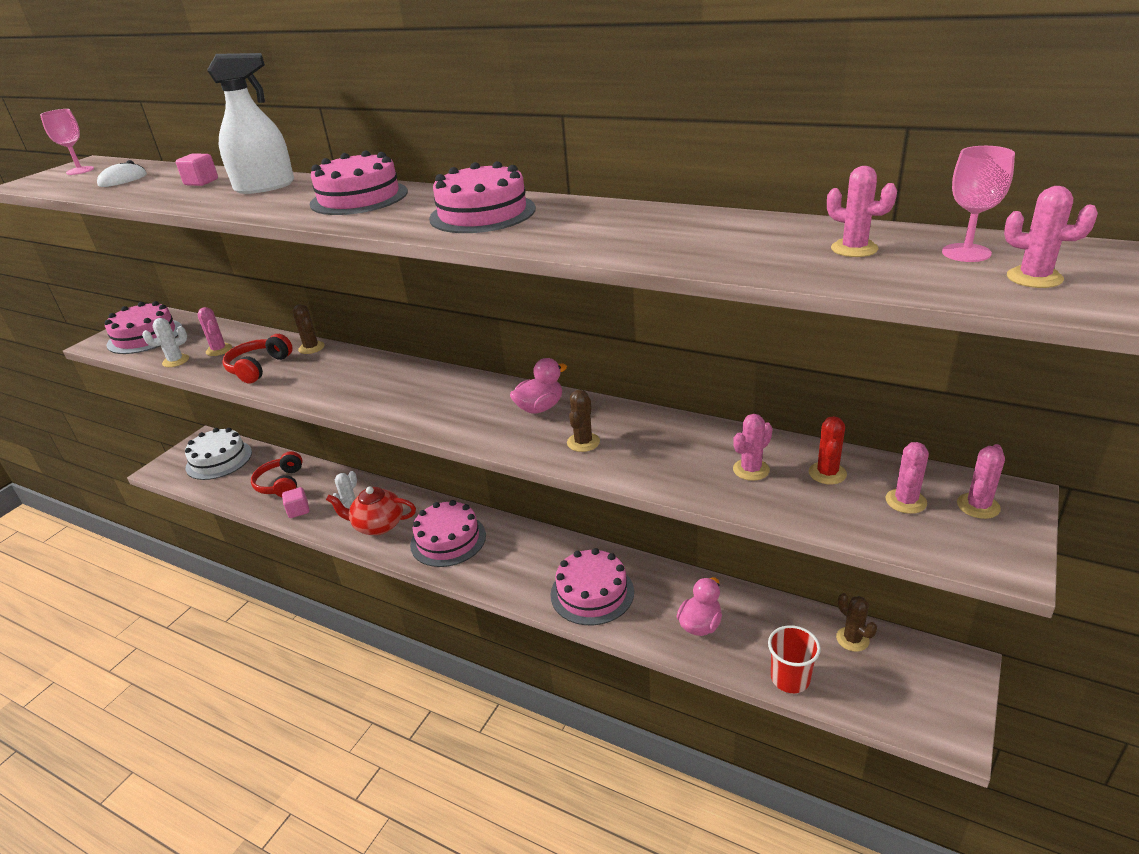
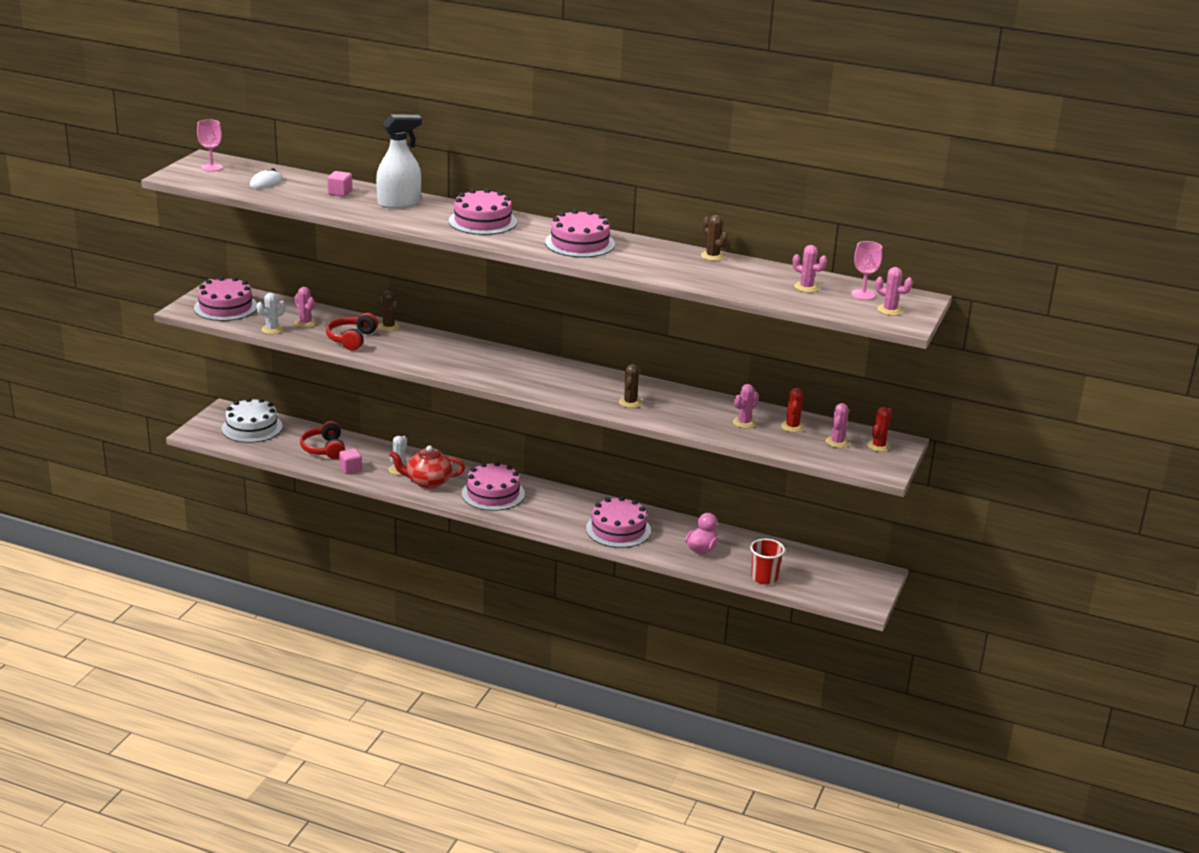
camera: 10 degrees left, 5 degrees down
(540, 408) = (594, 380): pink duck -> none
(852, 639) = (809, 559): brown cactus -> brown cactus (712, 256)
(978, 506) = (878, 446): pink cactus -> red cactus

